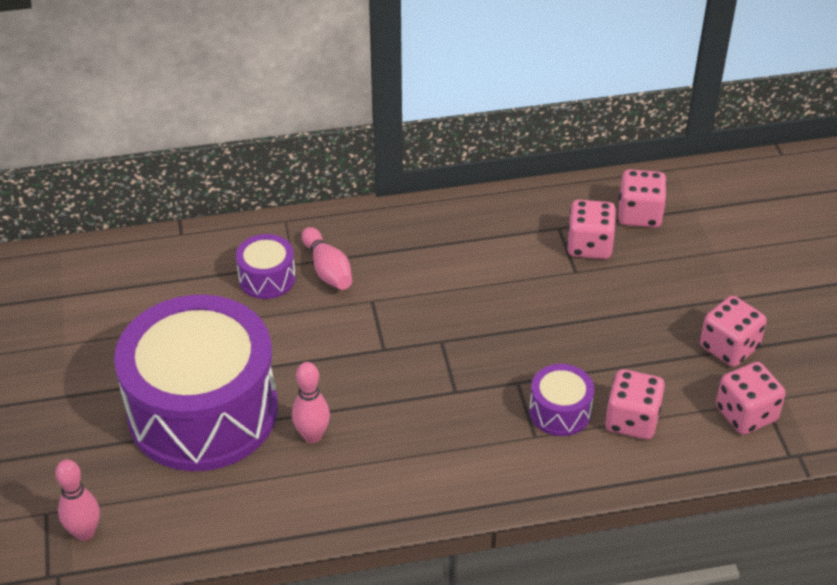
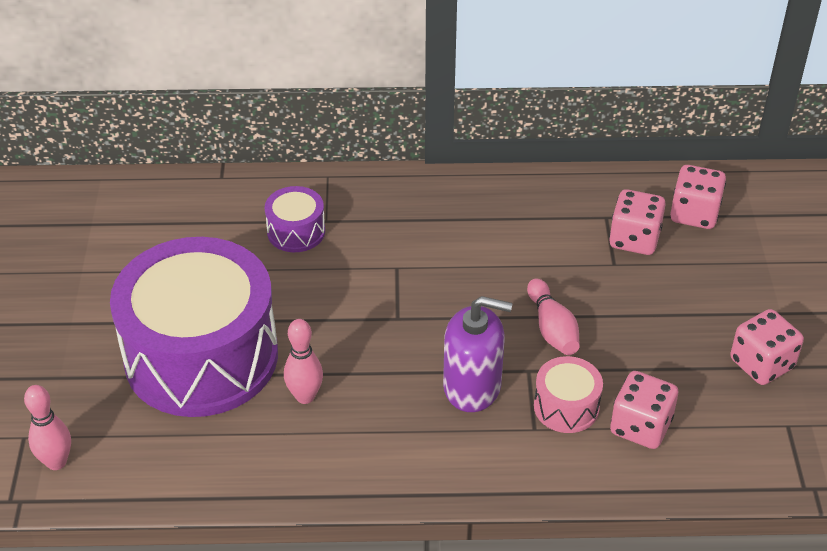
camera: 10 degrees right, 0 degrees up
(327, 269) = (359, 230): pink bowling pin -> pink bowling pin (552, 328)
(468, 404) = (472, 386): none -> purple soap dispenser
(560, 411) = (566, 407): purple drum -> pink drum
(746, 414) = (765, 437): pink dice -> none

